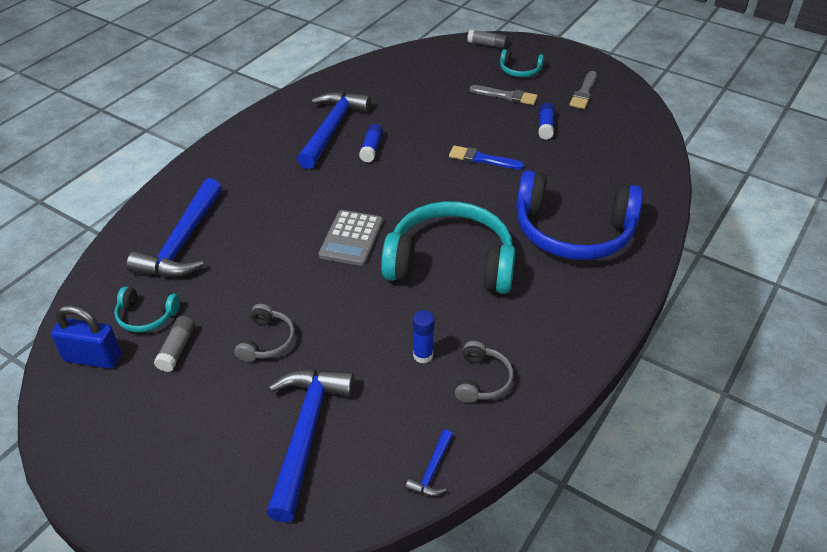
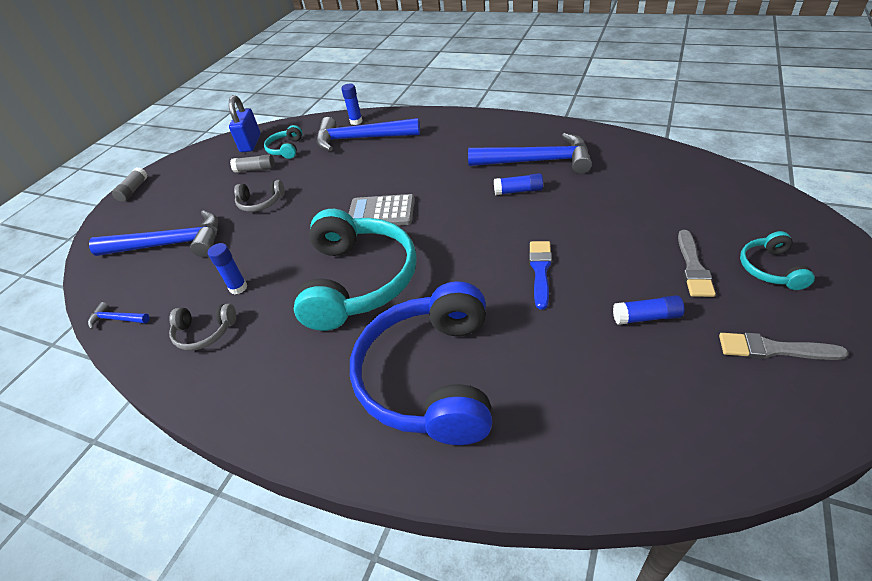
camera: 85 degrees right, 0 degrees up
(132, 243) = (356, 121): none -> blue glue stick
(487, 45) = (808, 226): grey glue stick -> grey glue stick (133, 190)

